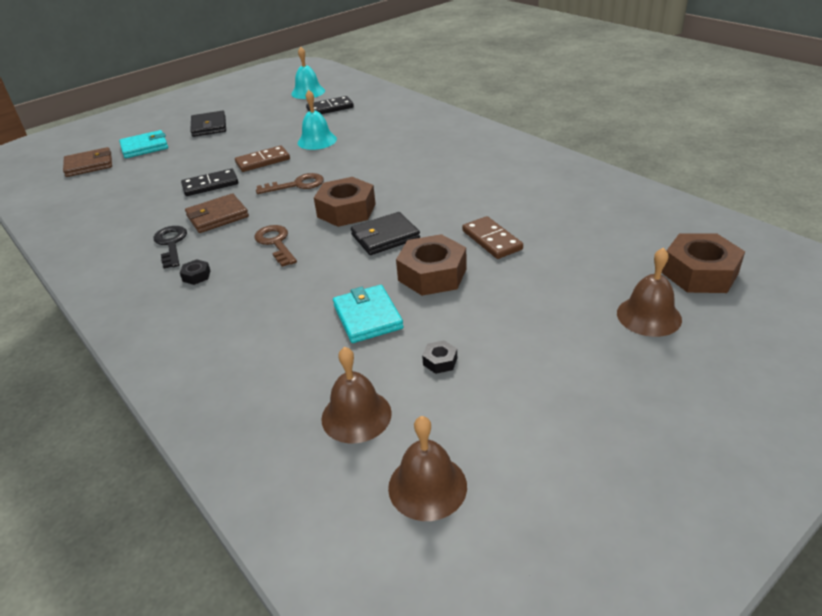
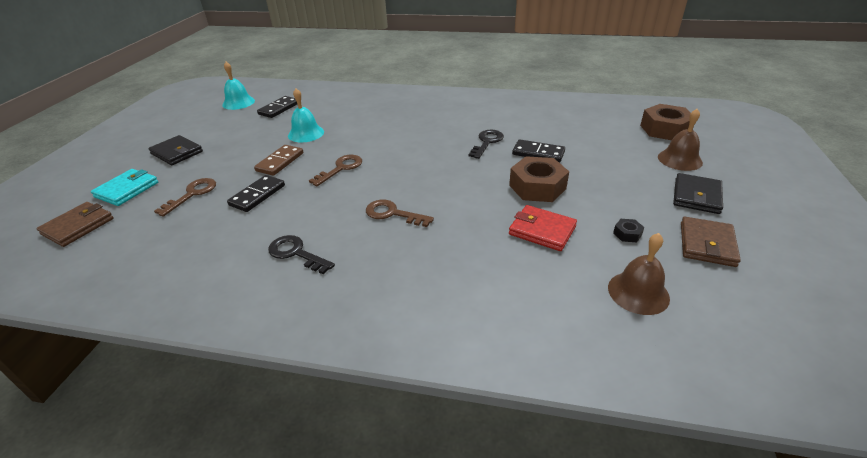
camera: 40 degrees left, 0 degrees up
(174, 166) = (192, 194): none -> brown key
(196, 276) = (363, 266): black nut -> none
(217, 216) = (306, 215): brown wallet -> brown wallet (707, 244)
(346, 210) = (411, 171): brown nut -> none
(367, 317) = (542, 230): turquoise wallet -> red wallet
(385, 237) = (468, 177): black wallet -> black wallet (696, 196)
(427, 486) = (740, 306): brown bell -> none
(459, 208) = (487, 142): none -> black key
(491, 240) = (538, 153): brown domino -> black domino

